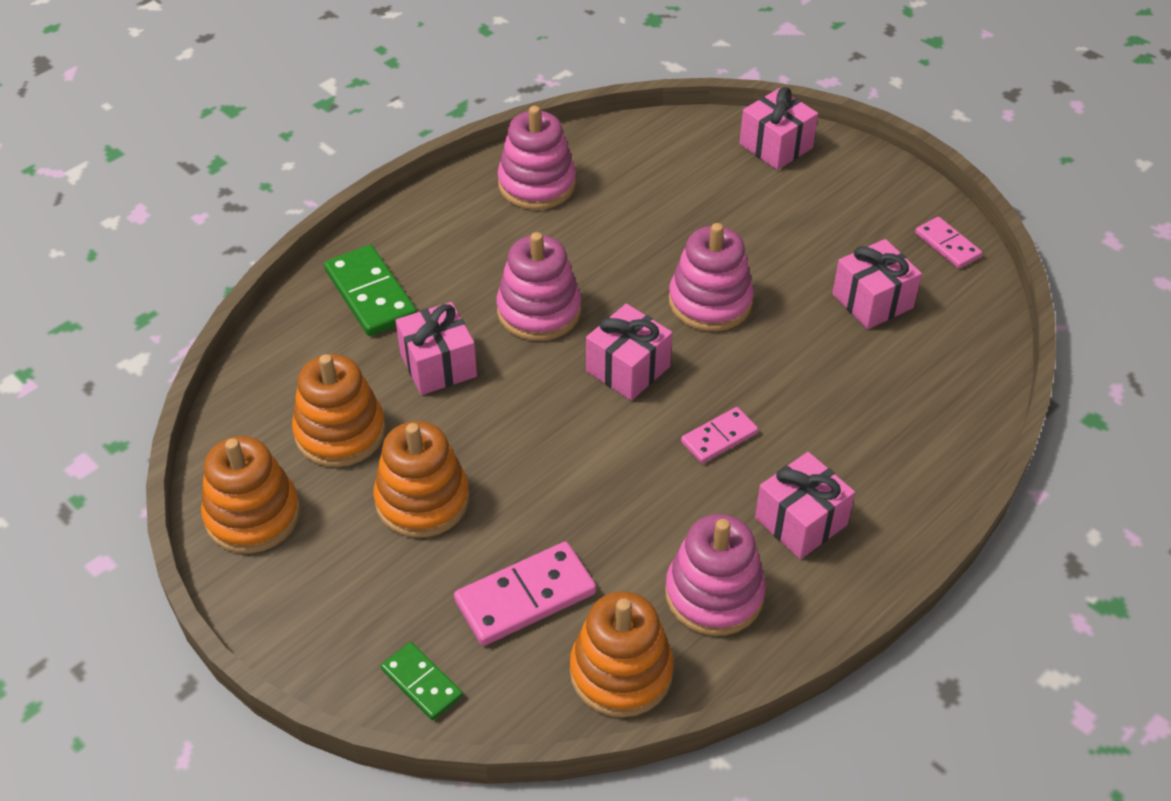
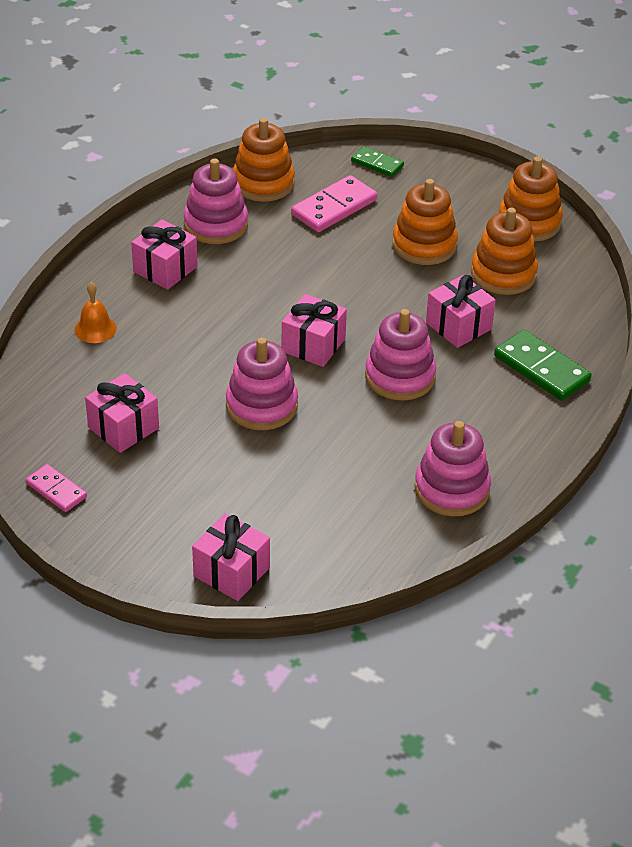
camera: 165 degrees right, 5 degrees down
(719, 437) = (232, 310): pink domino -> none
(903, 438) = (95, 329): none -> orange bell

